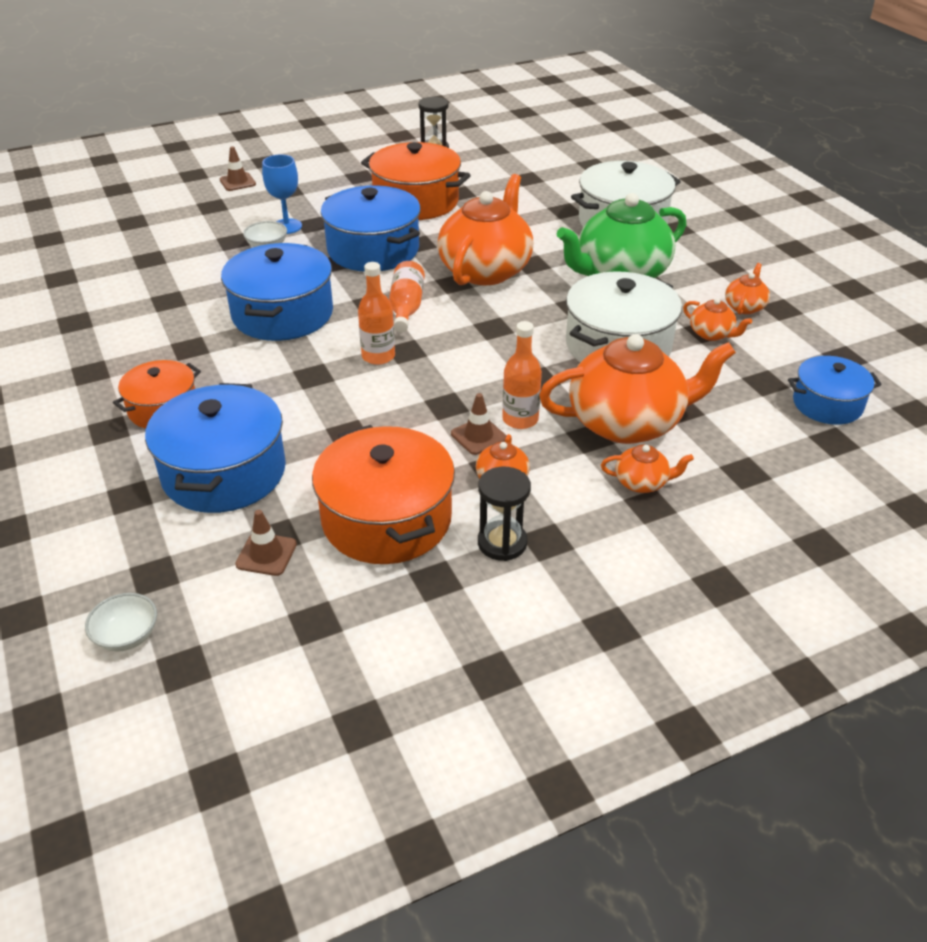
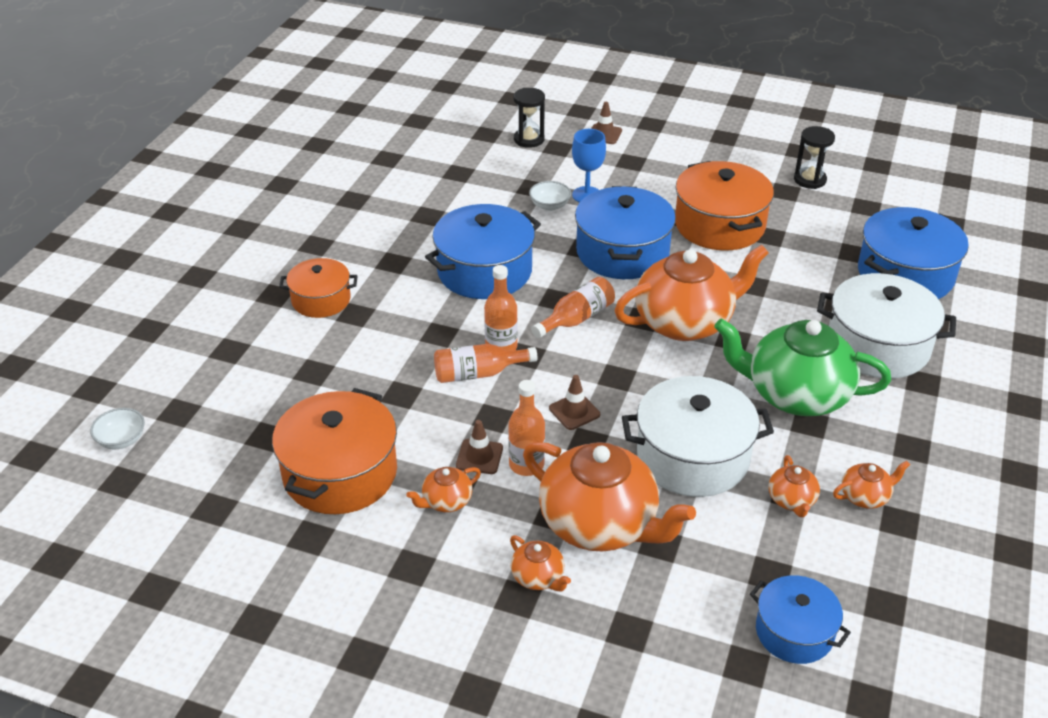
camera: 45 degrees right, 0 degrees up
(224, 472) = (296, 370): blue pot -> blue pot (905, 274)
(266, 554) = (246, 444): brown traffic cone -> brown traffic cone (574, 411)
(388, 383) = (478, 373): none -> orange bottle
(502, 543) = (383, 545): black hourglass -> black hourglass (529, 139)

